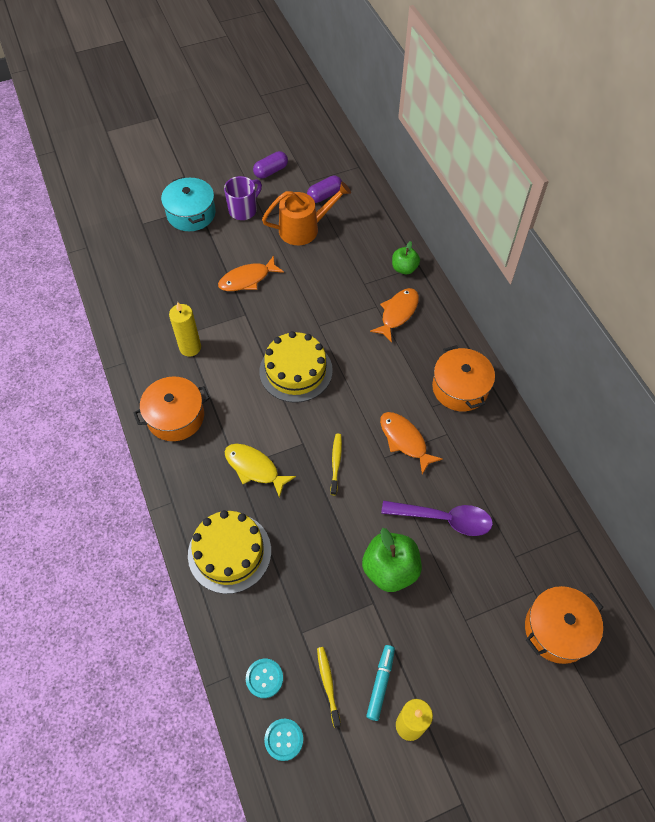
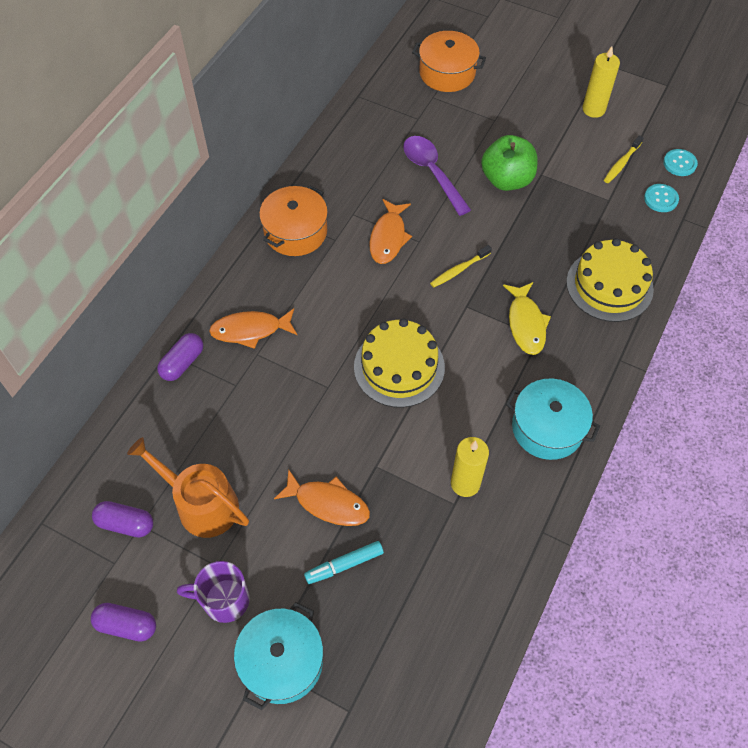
camera: 130 degrees left, 0 degrees up
(175, 416) = (547, 428): orange pot -> turquoise pot
(380, 683) = (587, 138): turquoise marker -> turquoise marker (344, 565)
(404, 268) = (182, 363): green apple -> purple capsule

